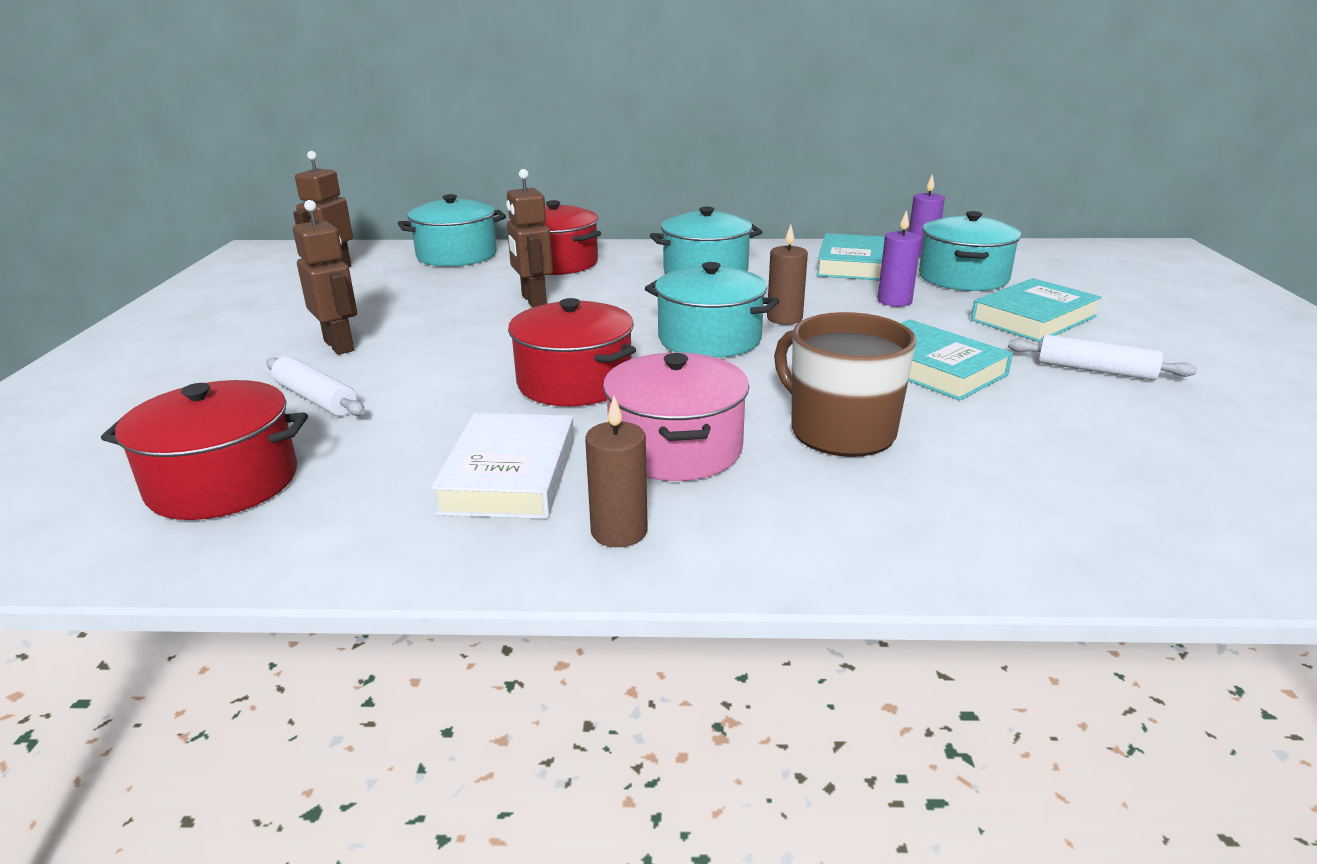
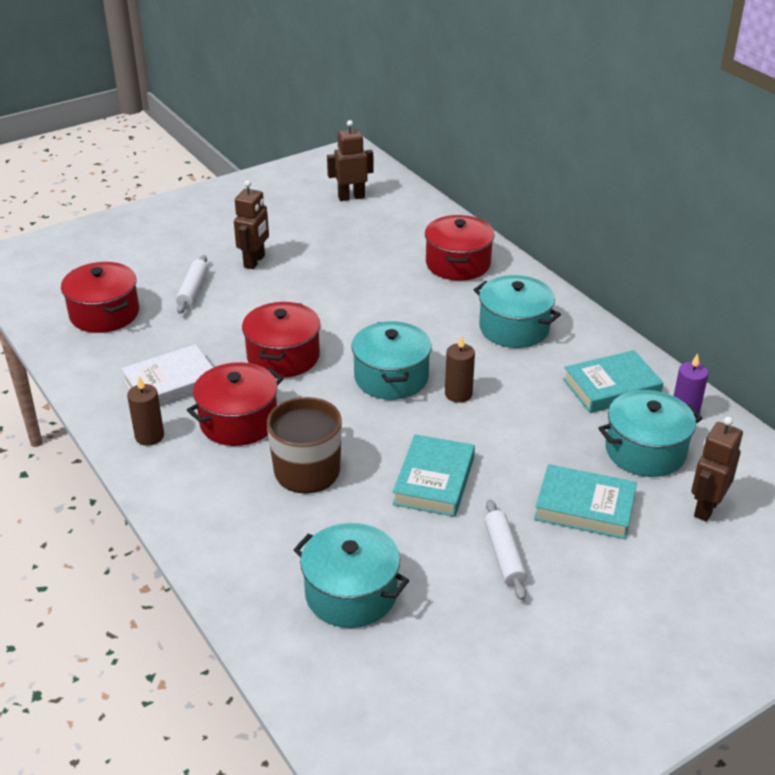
camera: 55 degrees right, 10 degrees up
(457, 255) = (427, 221): turquoise pot -> turquoise pot (351, 593)
(533, 300) = (382, 287): brown robot -> brown robot (706, 508)
(676, 448) = (238, 421): pink pot -> red pot
(894, 301) = (548, 431): purple candle -> none

